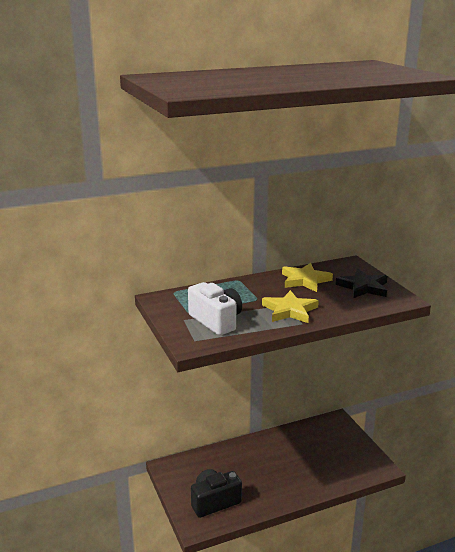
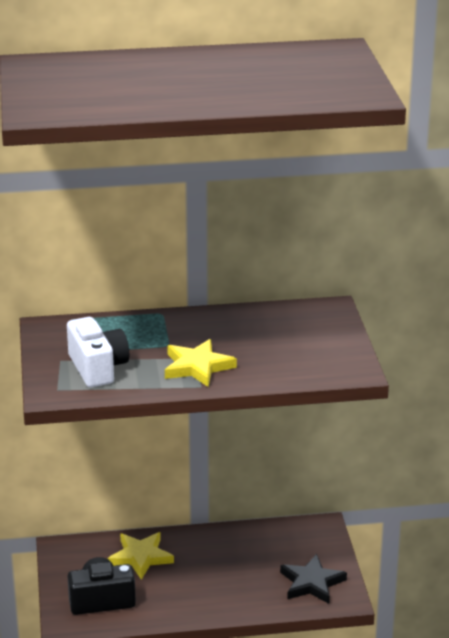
camera: 15 degrees right, 5 degrees up
(305, 280) = (249, 326): yellow star -> yellow star (141, 557)
(363, 287) = (318, 347): black star -> black star (312, 583)

